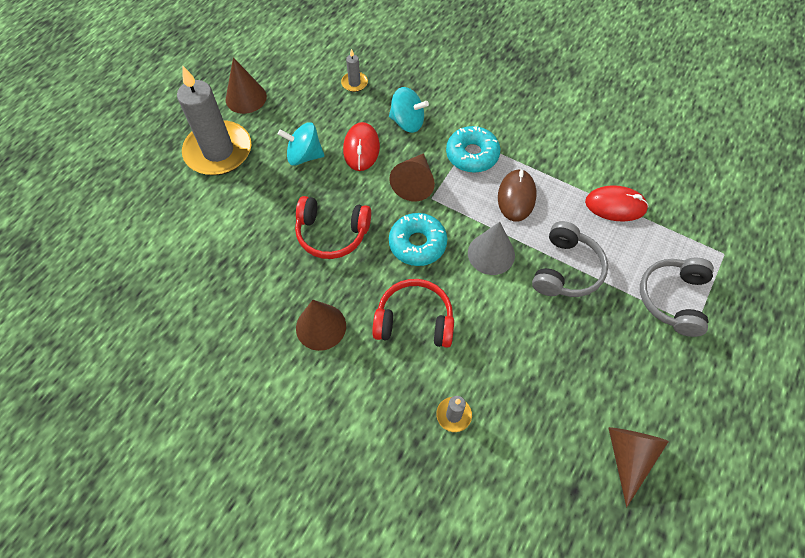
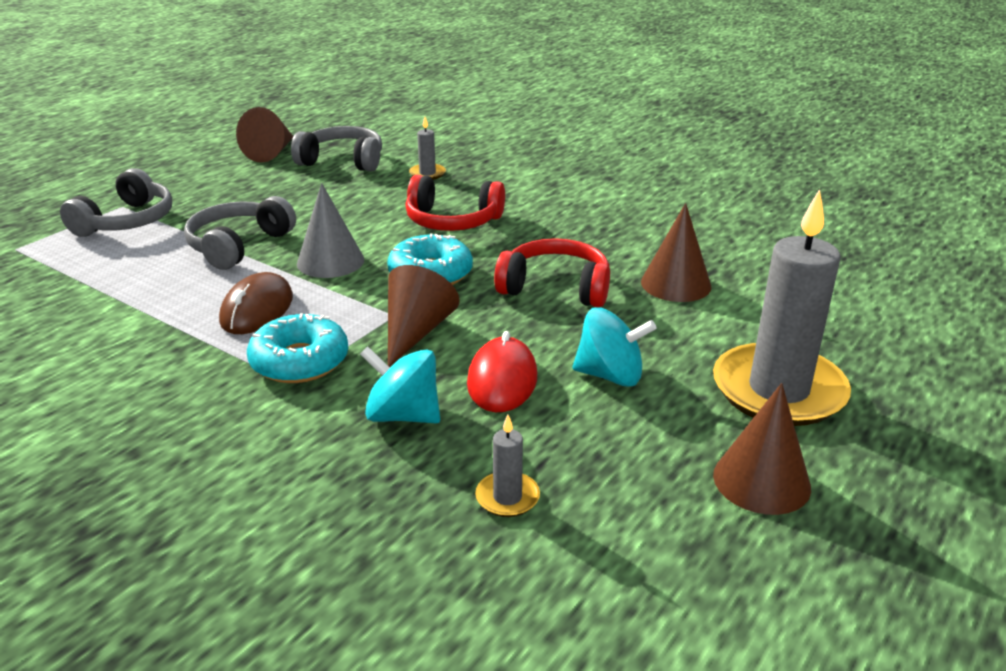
camera: 175 degrees left, 30 degrees down
(321, 326) = (567, 222): brown cone -> brown cone (676, 284)
(546, 439) = (342, 161): none -> grey headphones
(615, 205) = (112, 294): red mouse -> none

